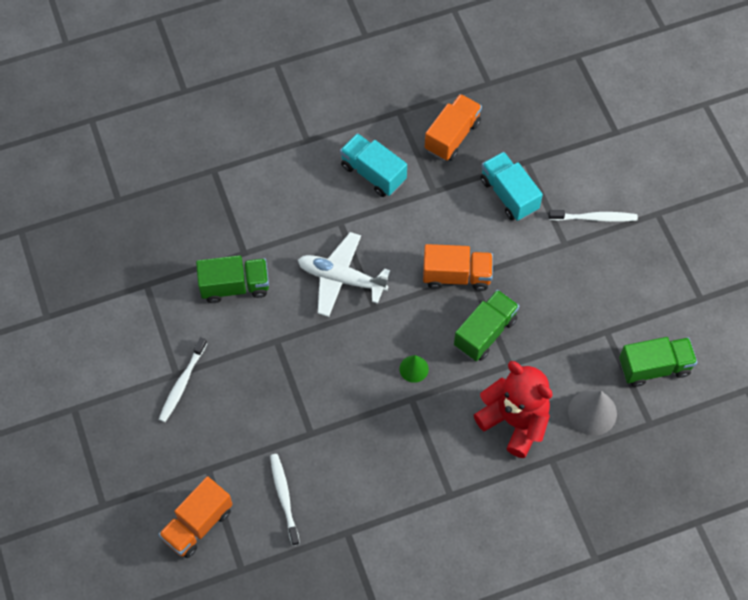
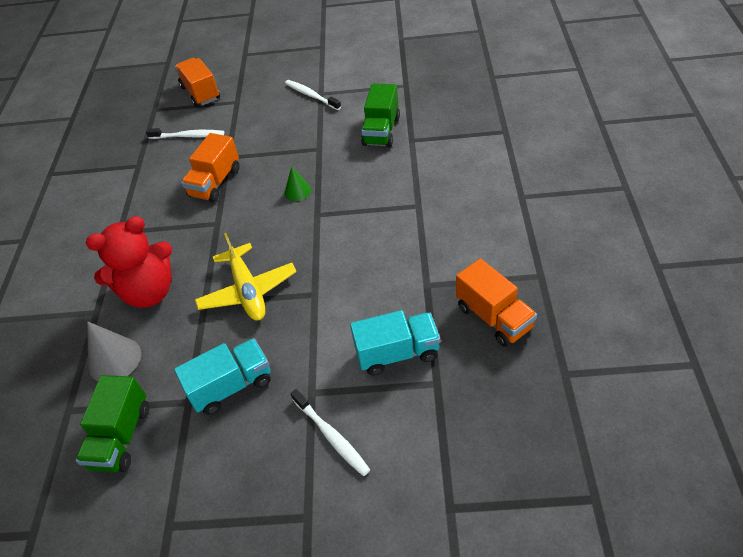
camera: 115 degrees right, 15 degrees down
(341, 278) = (357, 197): white plane -> none
(373, 173) = (466, 239): turquoise truck -> turquoise truck (231, 386)
(414, 369) = (243, 230): green cone -> green cone (297, 191)
(456, 275) = (320, 282): orange truck -> orange truck (215, 182)
(485, 332) = (248, 291): green truck -> yellow plane
(595, 218) = (331, 436): white toothbrush -> white toothbrush turned 60 degrees counterclockwise

